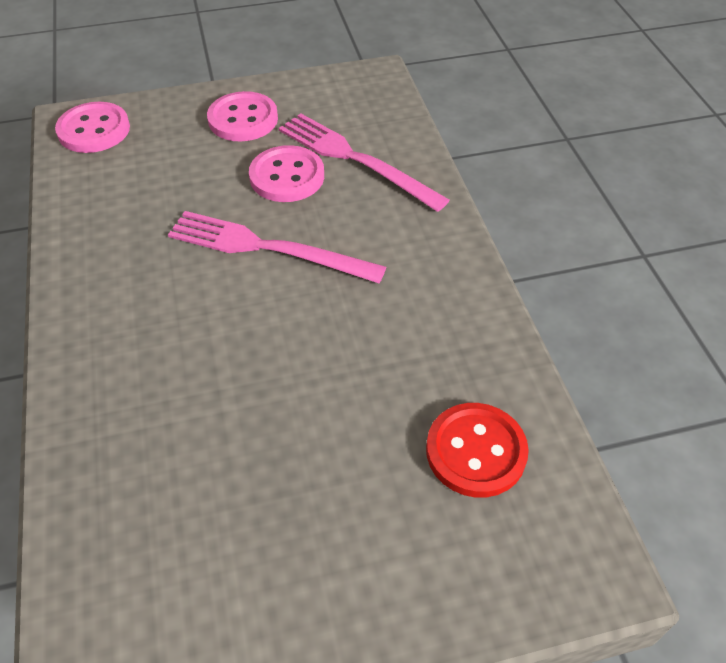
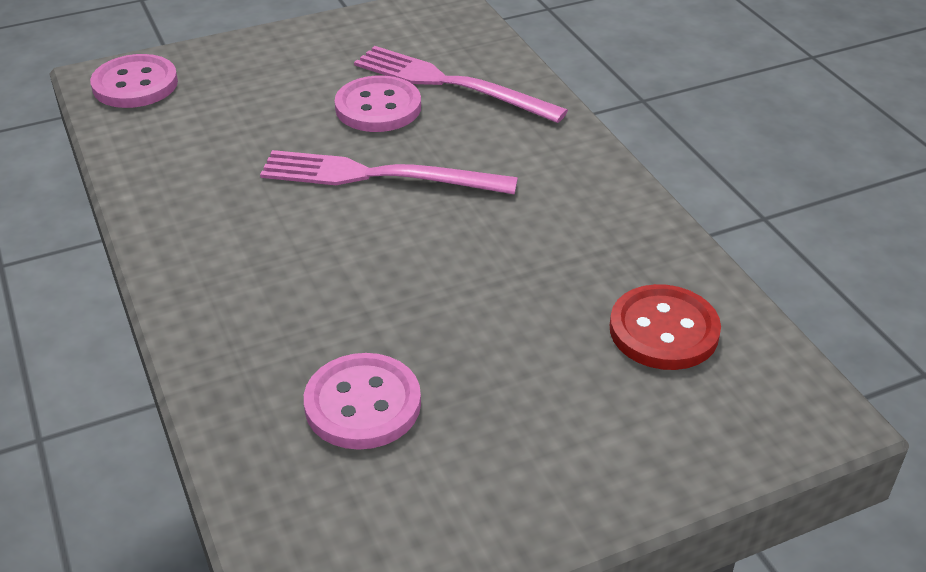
camera: 10 degrees left, 10 degrees down
(243, 119) = (309, 58): pink button -> pink button (363, 404)

